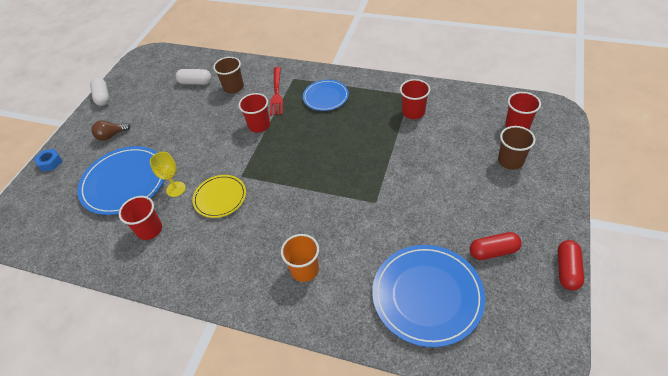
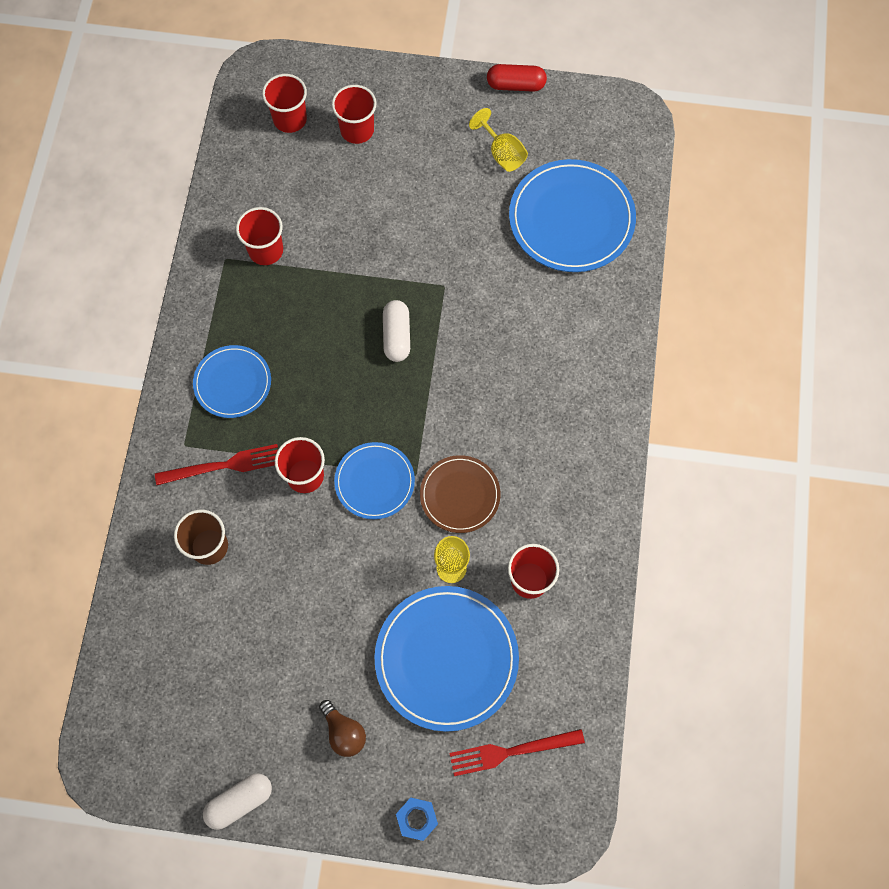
camera: 105 degrees left, 20 degrees up
(56, 208) = (511, 751): none -> red fork
(195, 82) = (195, 624): white capsule -> white capsule (396, 336)
(220, 197) = (460, 495): yellow plate -> brown plate
(244, 156) = (374, 481): none -> blue plate
(304, 269) = (560, 355): orange cup -> none
(493, 251) = (502, 153): red capsule -> yellow goblet
(510, 161) = (357, 130): brown cup -> red cup

